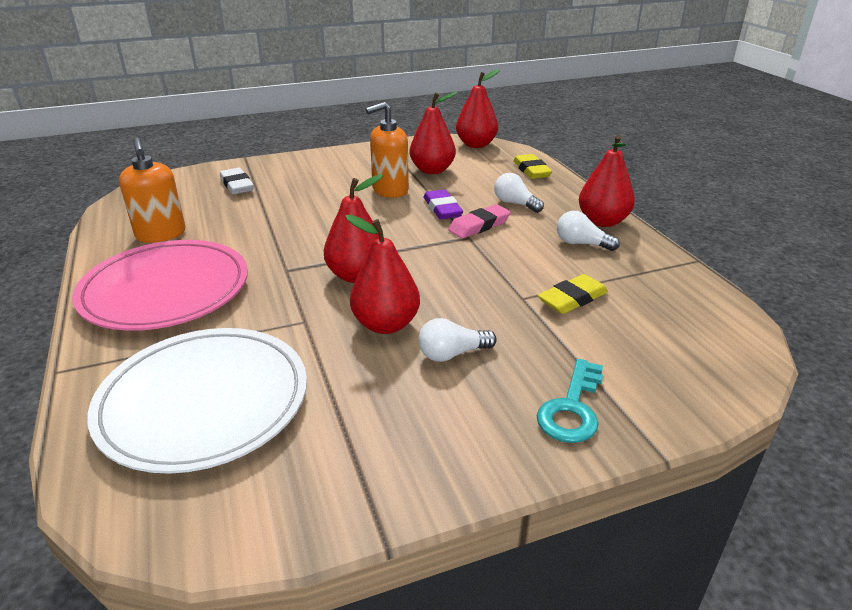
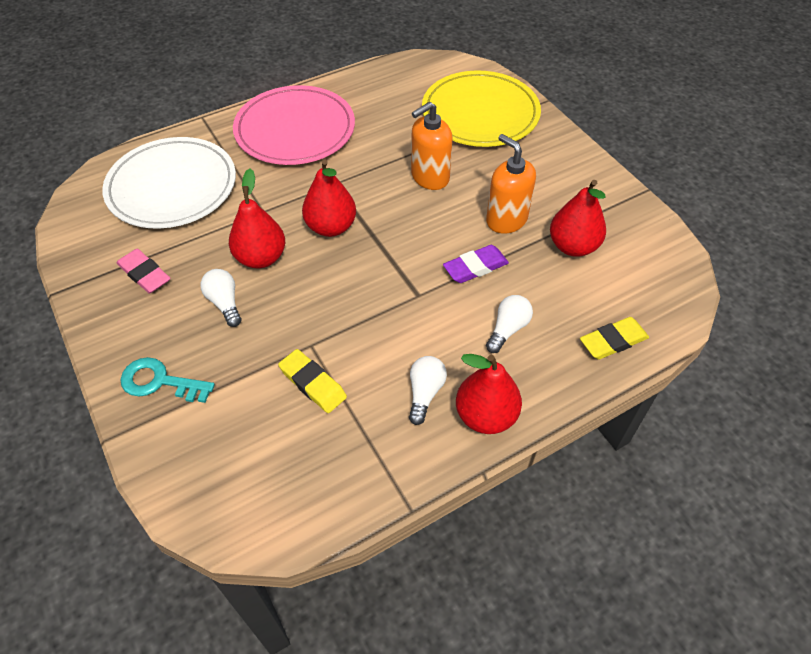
camera: 80 degrees right, 20 degrees up
(161, 234) = (376, 100): orange soap dispenser -> orange soap dispenser (429, 177)
(237, 185) = (480, 113): white eraser -> yellow plate
(476, 144) = (675, 278): red pear -> none
(479, 226) = (444, 301): pink eraser -> pink eraser (145, 274)

